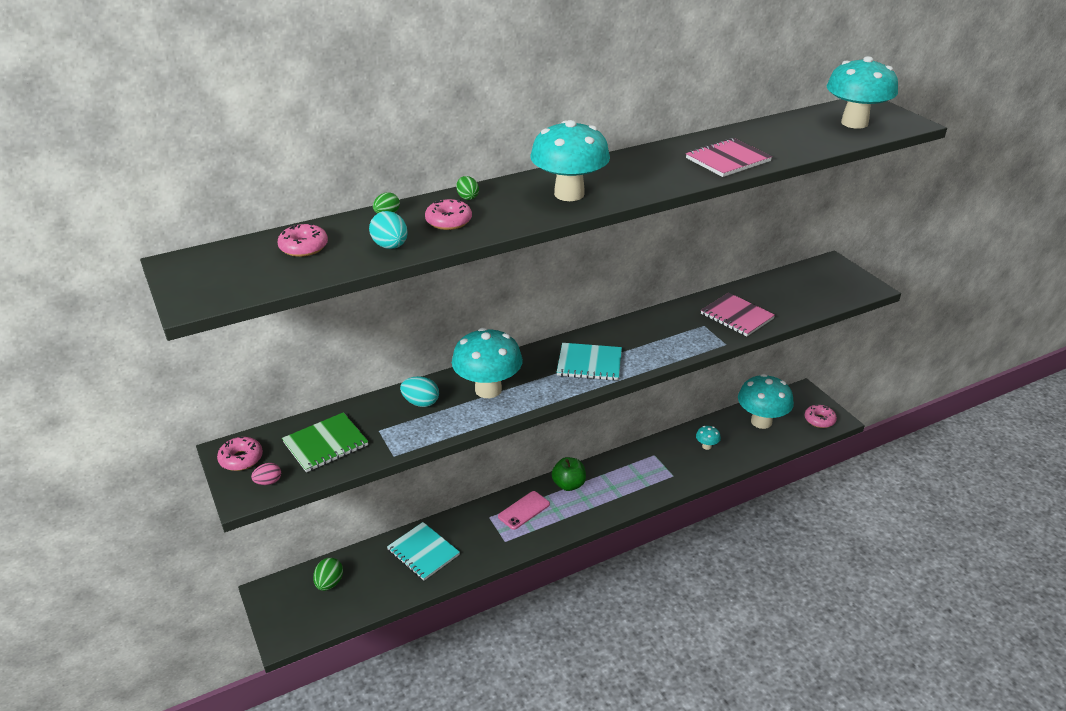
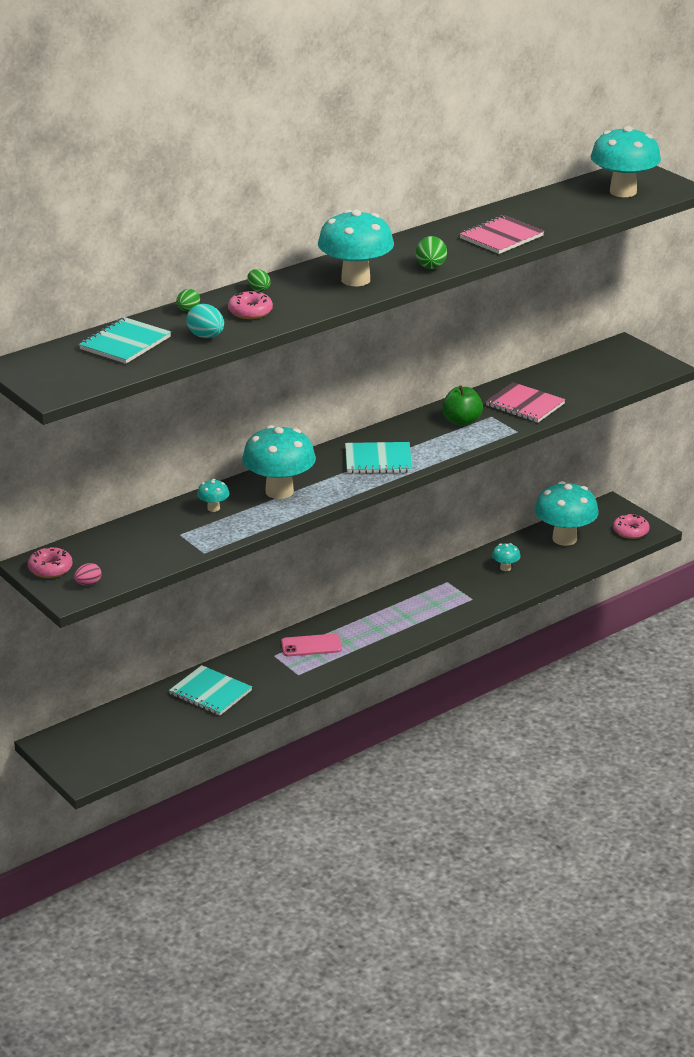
camera: 10 degrees left, 5 degrees down
(304, 247) = (125, 343): pink donut -> turquoise notebook
(325, 444) = (130, 549): green notebook -> none
(329, 583) = (116, 728): green egg -> green egg (431, 267)
(421, 403) = (213, 508): turquoise egg -> turquoise mushroom
(524, 510) = (311, 646): pink phone -> pink phone turned 45 degrees clockwise
(568, 484) = (356, 618): green apple -> green apple (462, 421)

